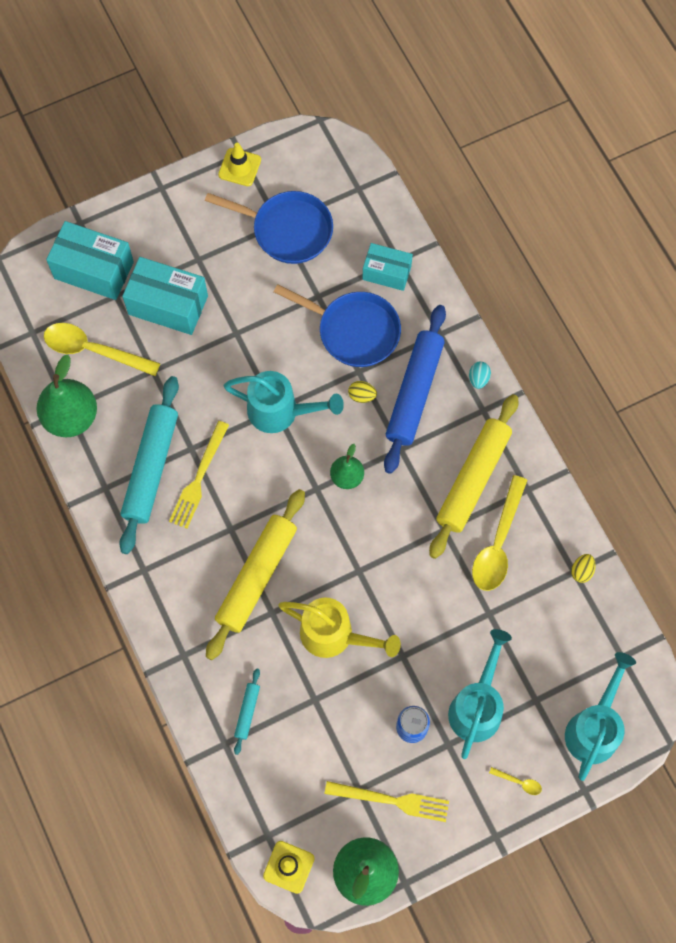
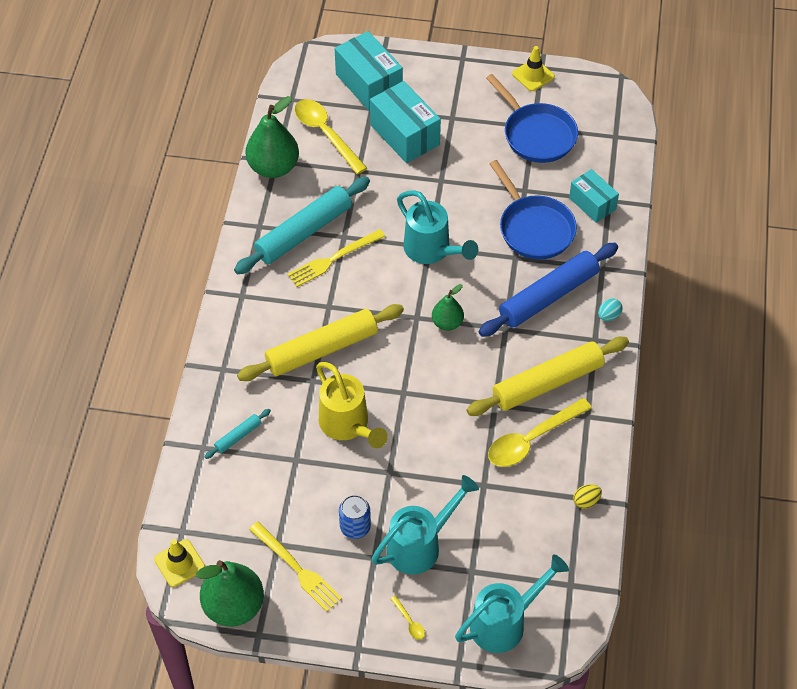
camera: 35 degrees right, 15 degrees down
(362, 396) = (504, 275): yellow egg -> none

